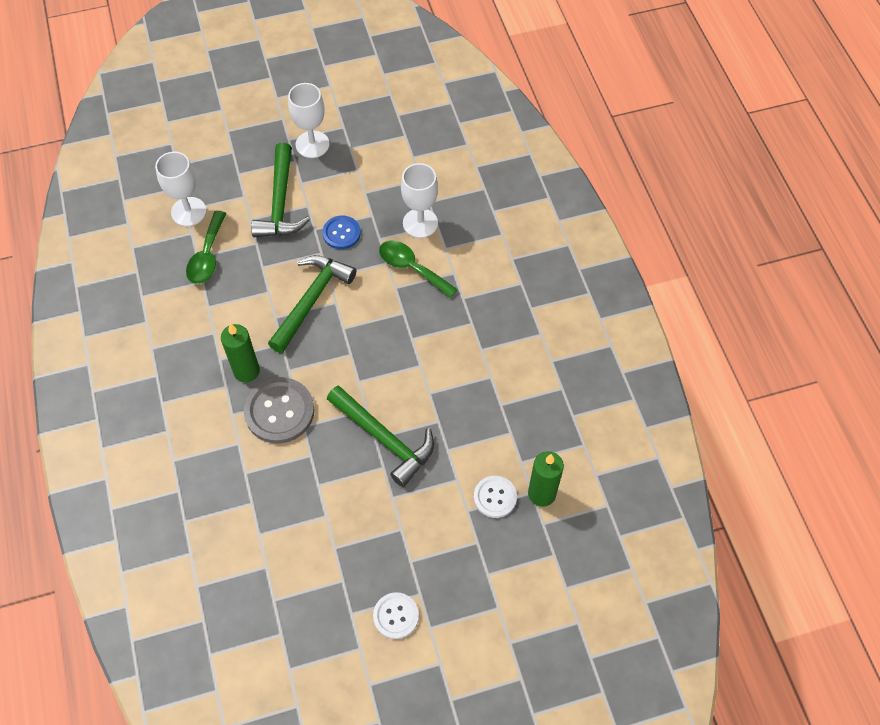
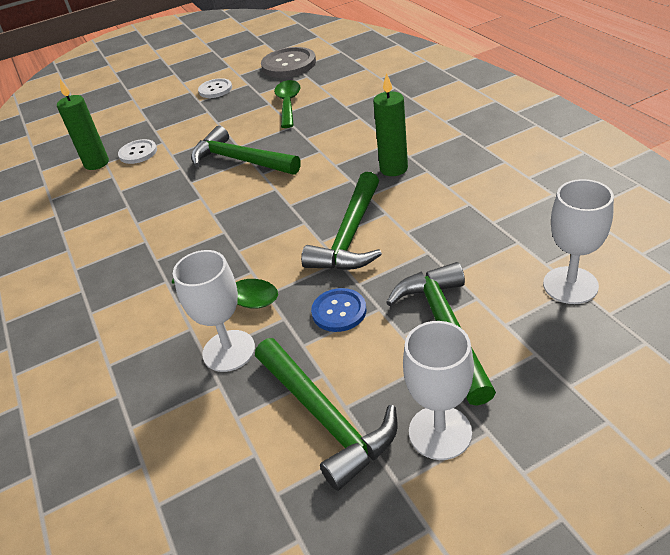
camera: 175 degrees right, 20 degrees down
(207, 256) = (505, 245): green spoon -> green spoon (288, 104)
(279, 411) = (346, 153): grey button -> grey button (289, 64)
(370, 166) = (325, 417): none -> green hammer

